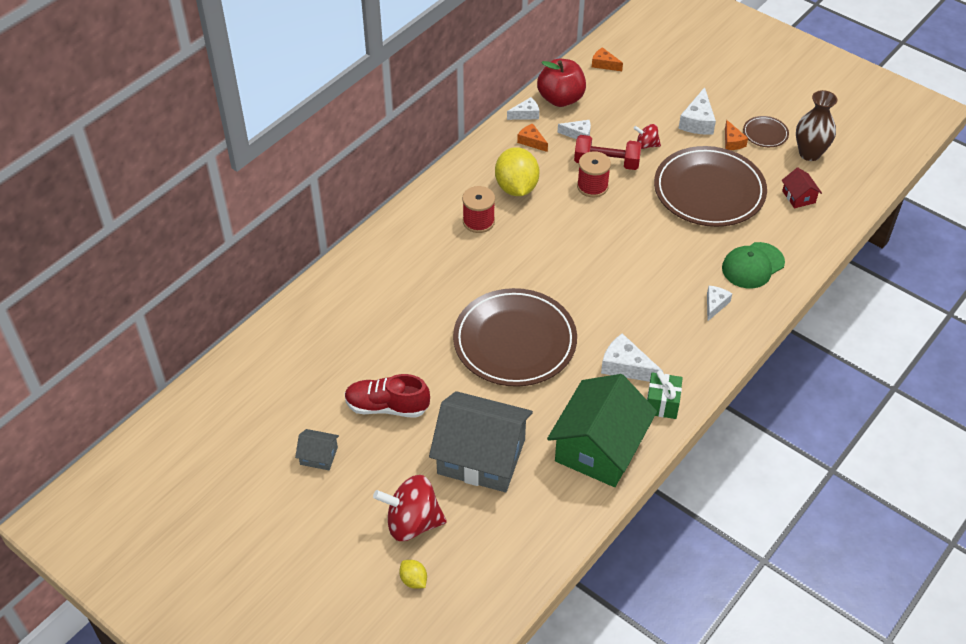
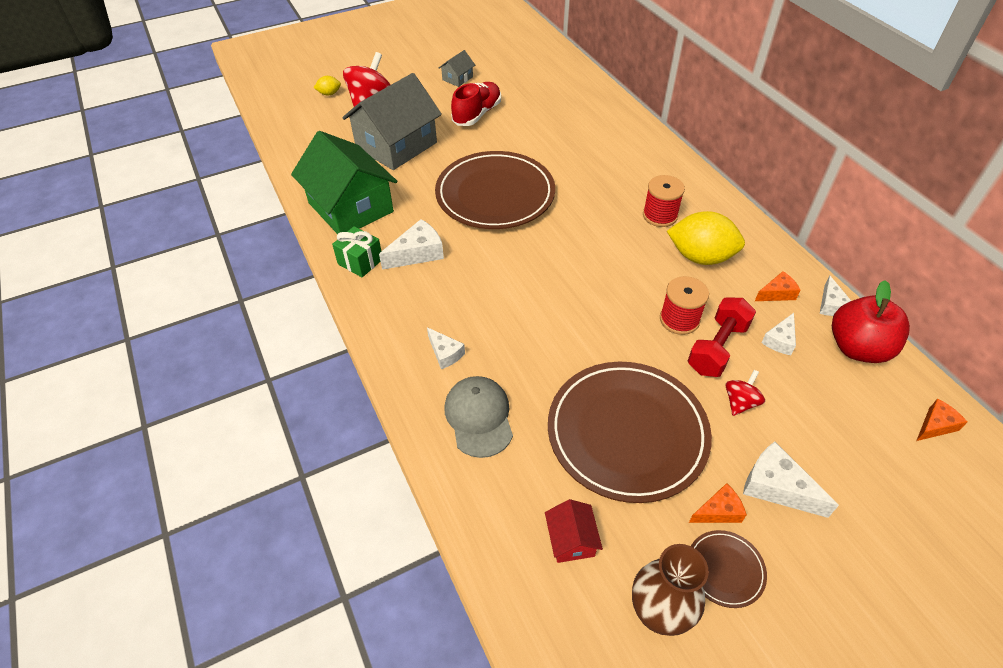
camera: 115 degrees right, 0 degrees up
(732, 142) = (718, 511): orange cheese -> orange cheese turned 150 degrees clockwise
(752, 265) = (479, 417): green cap -> grey cap
(798, 197) = (571, 540): red house -> red house turned 75 degrees clockwise

